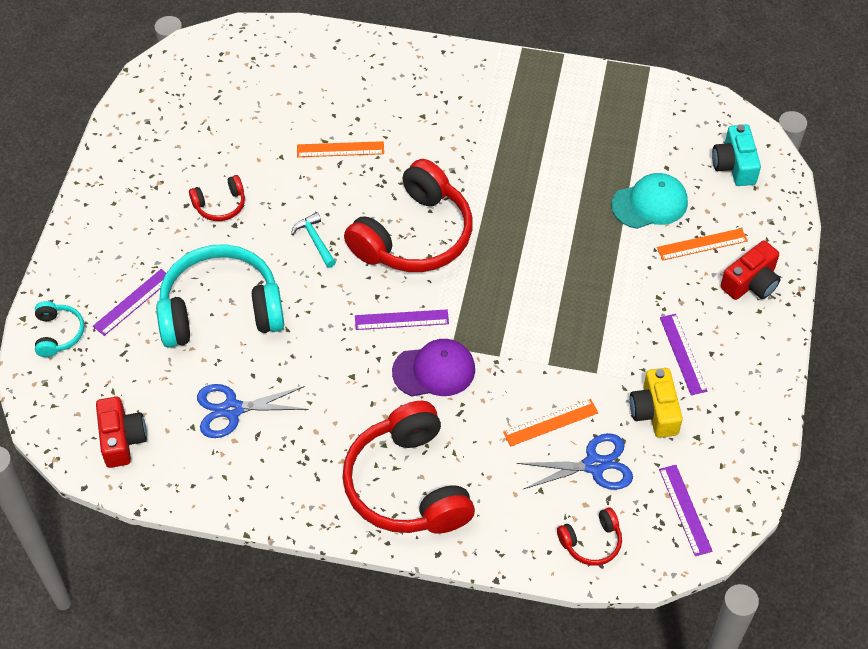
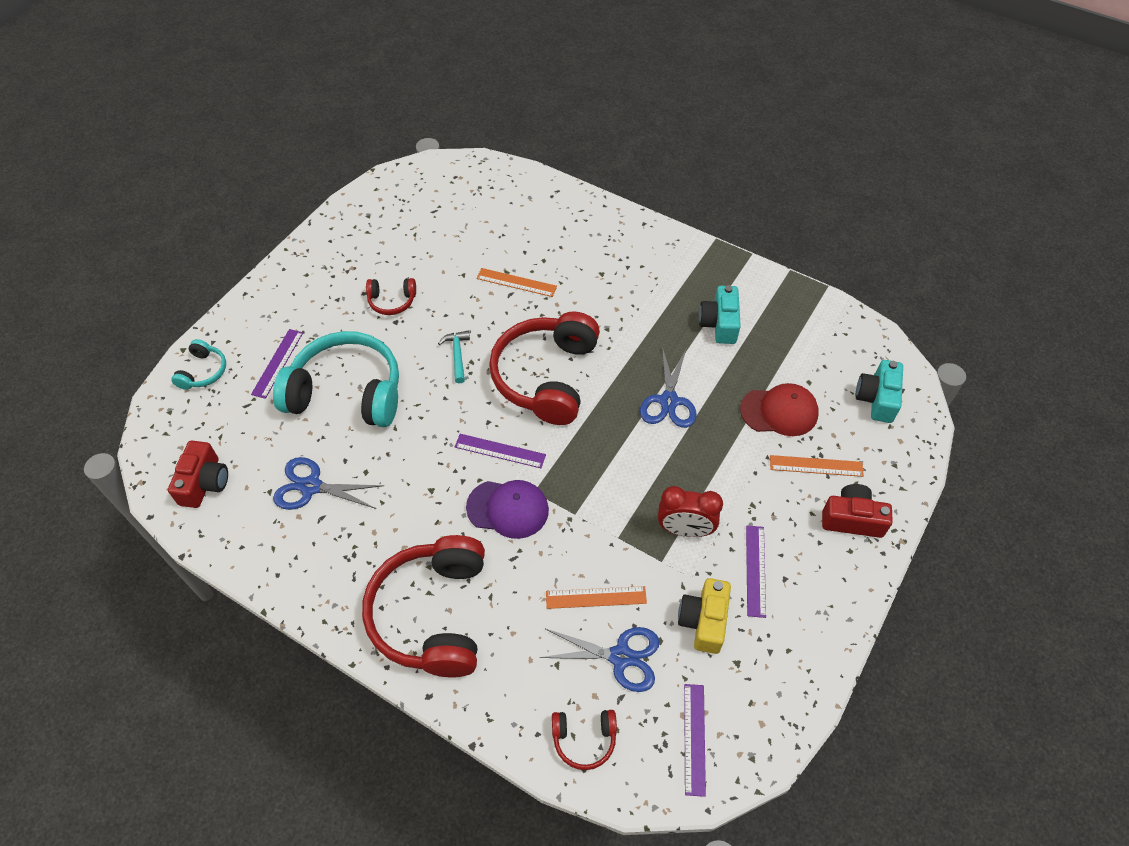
camera: 20 degrees right, 0 degrees up
(133, 302) = (278, 363): purple ruler -> purple ruler turned 45 degrees counterclockwise
(414, 235) = (546, 377): red headphones -> red headphones turned 135 degrees clockwise
(542, 224) = (668, 401): none -> blue scissors
(560, 134) = (719, 323): none -> turquoise camera
(606, 338) = (685, 530): none -> red clock
(650, 203) = (779, 411): turquoise cap -> red cap
(751, 282) = (852, 519): red camera -> red camera turned 150 degrees counterclockwise

